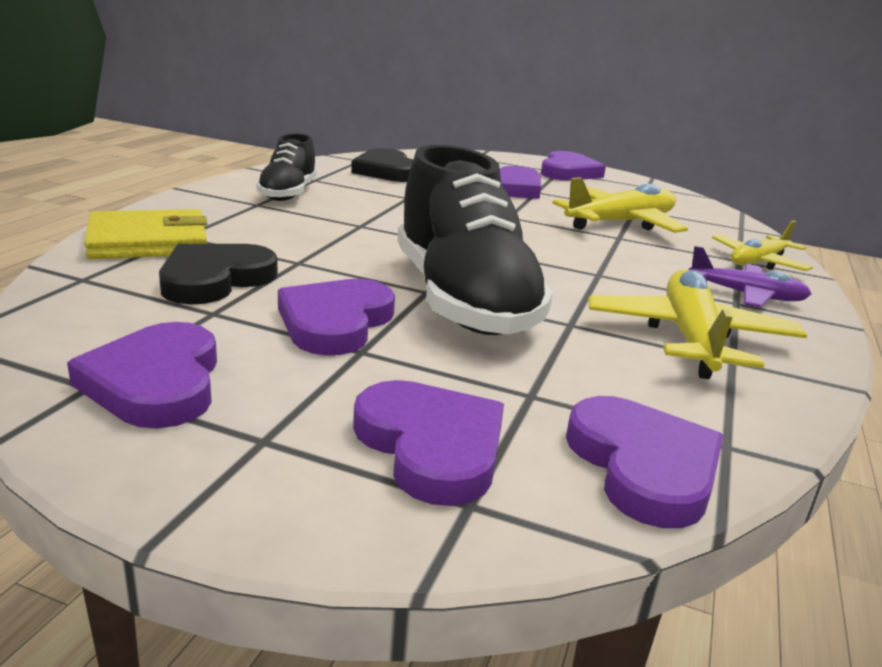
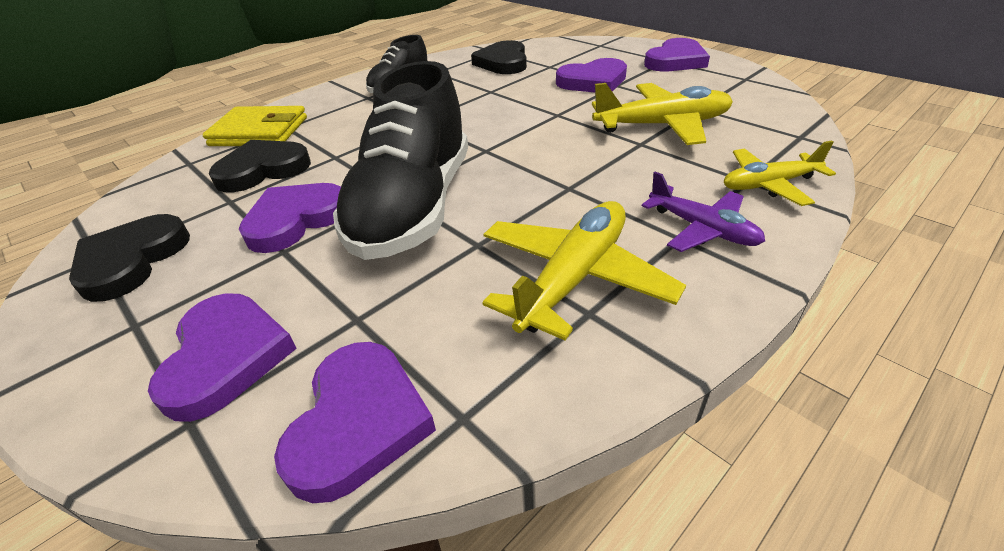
camera: 30 degrees right, 15 degrees up
(156, 382) = (131, 260): purple heart -> black heart

